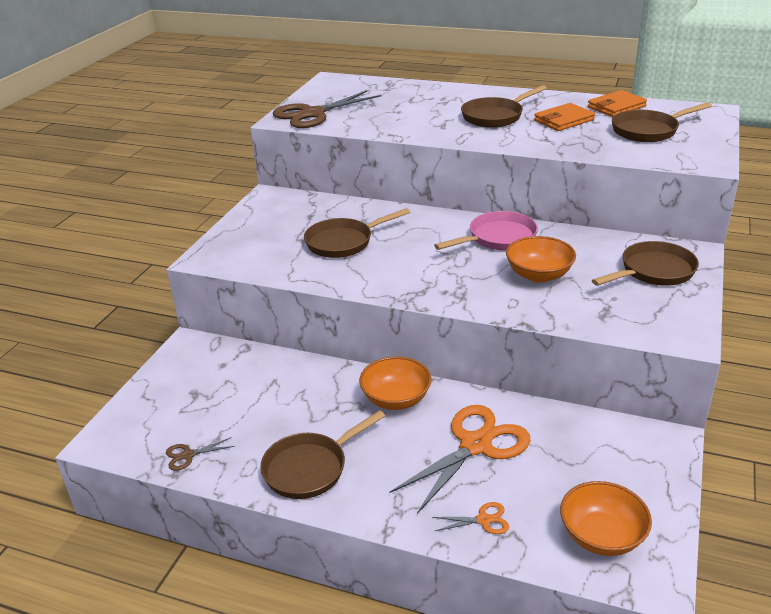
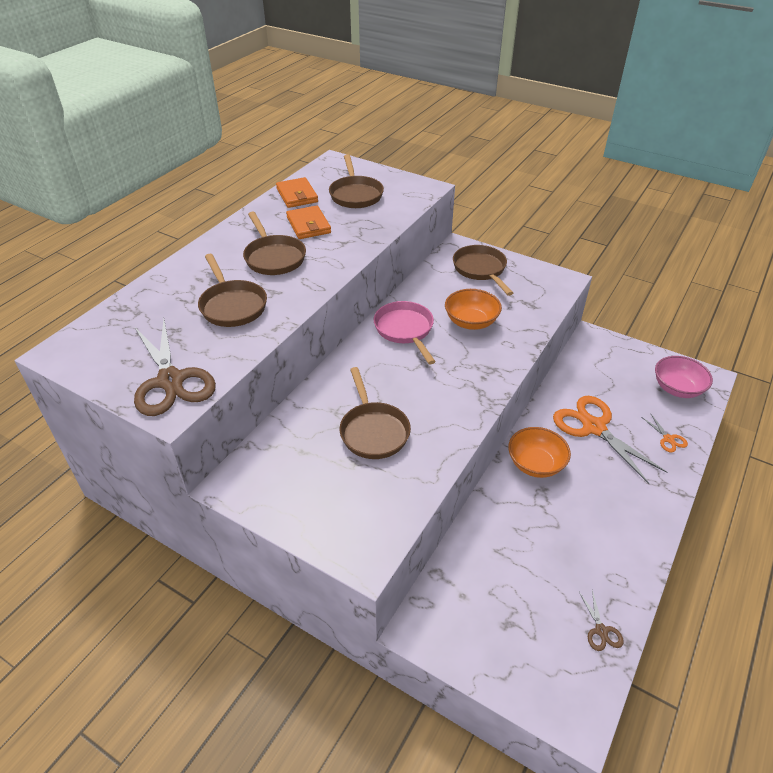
camera: 80 degrees left, 10 degrees up
(310, 468) = (618, 533): brown pan -> brown pan (232, 305)
(483, 520) = (668, 439): orange scissors -> orange scissors turned 150 degrees clockwise
(601, 536) = (677, 388): orange bowl -> pink bowl

